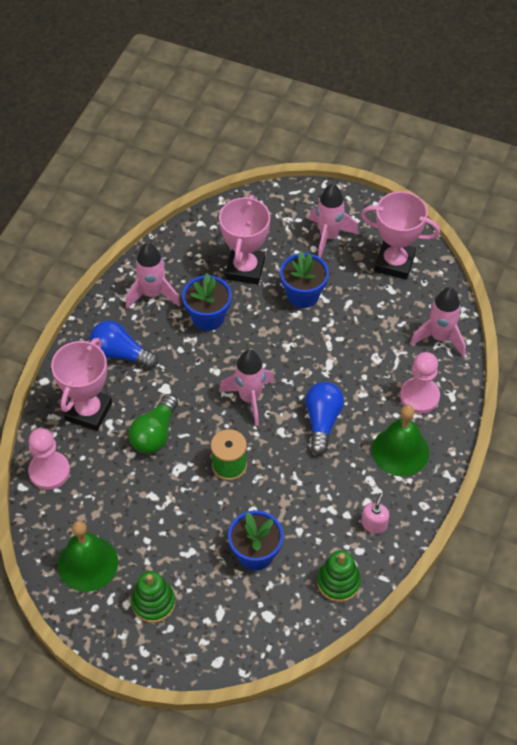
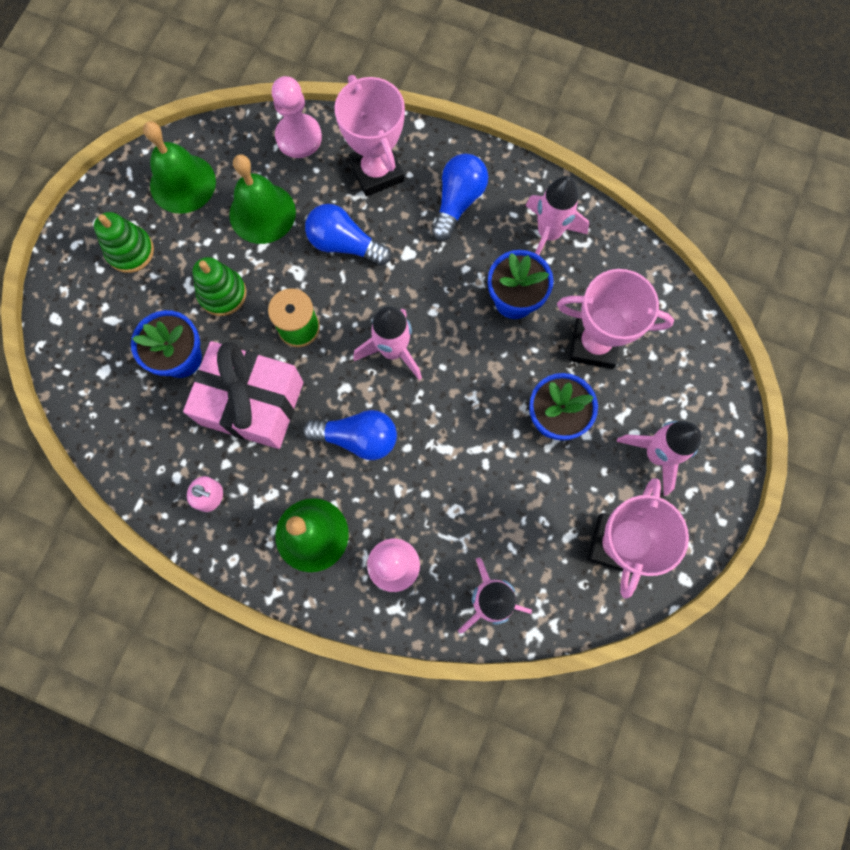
camera: 90 degrees right, 20 degrees up
(88, 411) = (376, 172): pink trophy -> pink trophy turned 45 degrees clockwise
(122, 497) = (262, 213): none -> green bell
(155, 434) = (344, 244): green light bulb -> blue light bulb
(295, 497) = (252, 403): none -> pink gift
(338, 582) = (137, 451): green stacking toy -> green stacking toy (222, 293)

